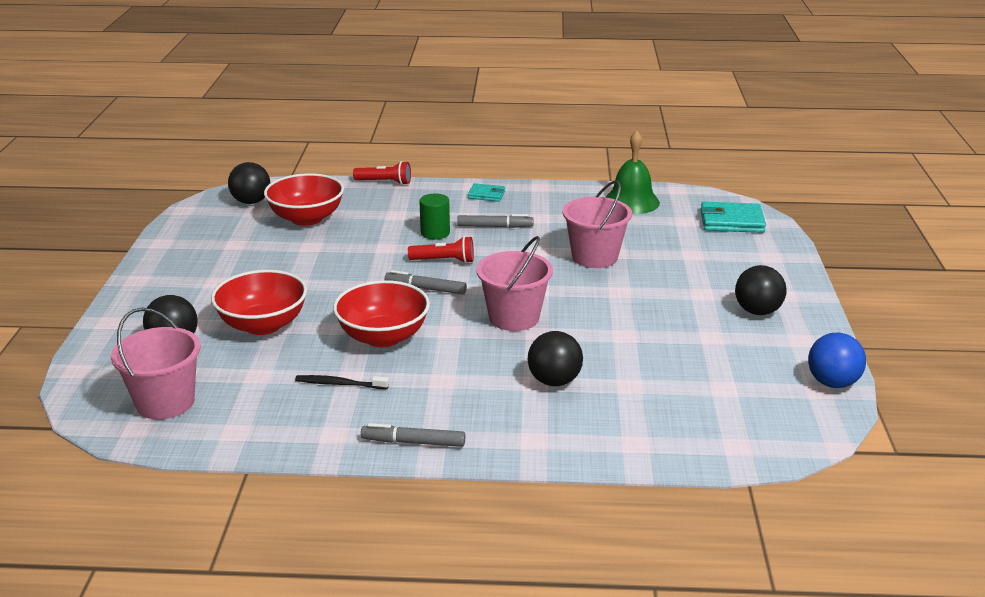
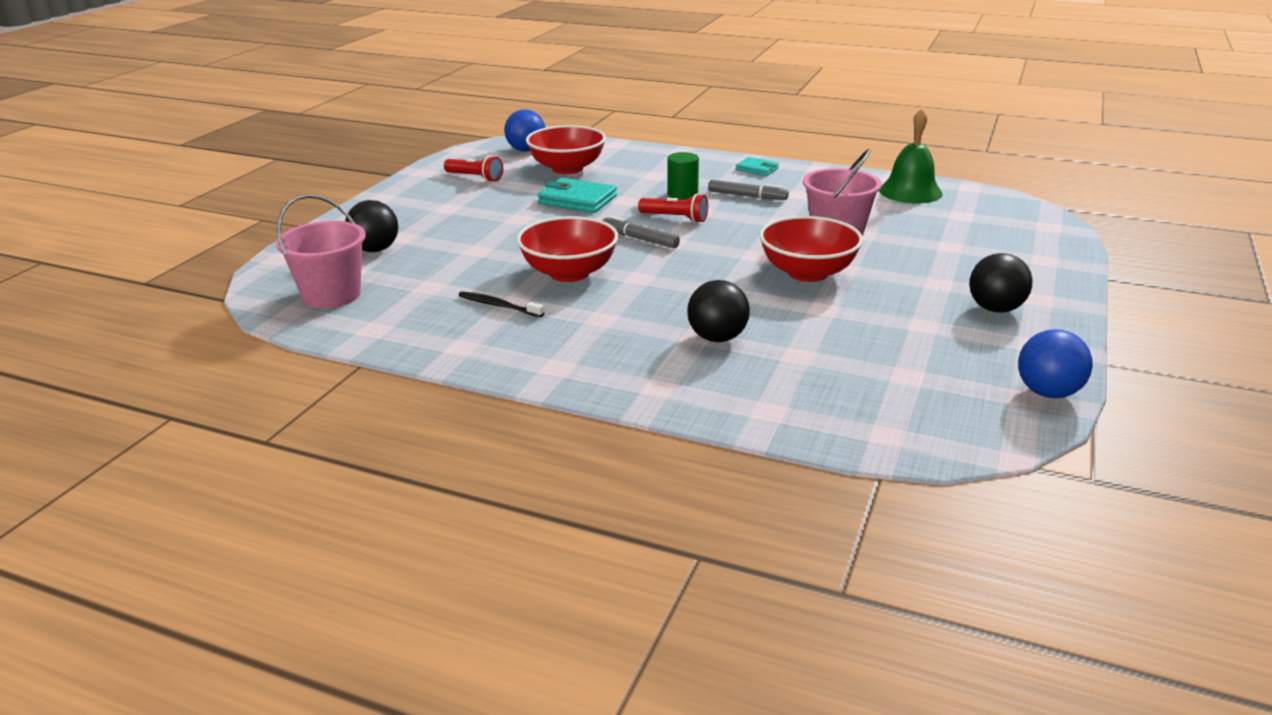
camera: 20 degrees right, 0 degrees up
(251, 202) = (526, 150): black ball -> blue ball
(263, 325) = (464, 247): red bowl -> red bowl (807, 273)
(384, 182) = (662, 148): red flashlight -> red flashlight (475, 178)
(413, 442) = (533, 367): grey marker -> none
(514, 317) = (713, 275): pink bucket -> none
(731, 221) = (1016, 222): turquoise wallet -> turquoise wallet (577, 200)

